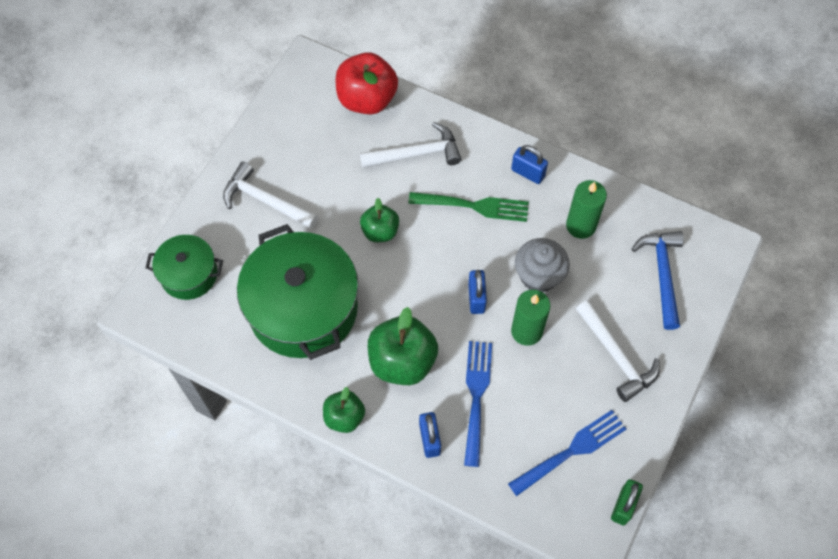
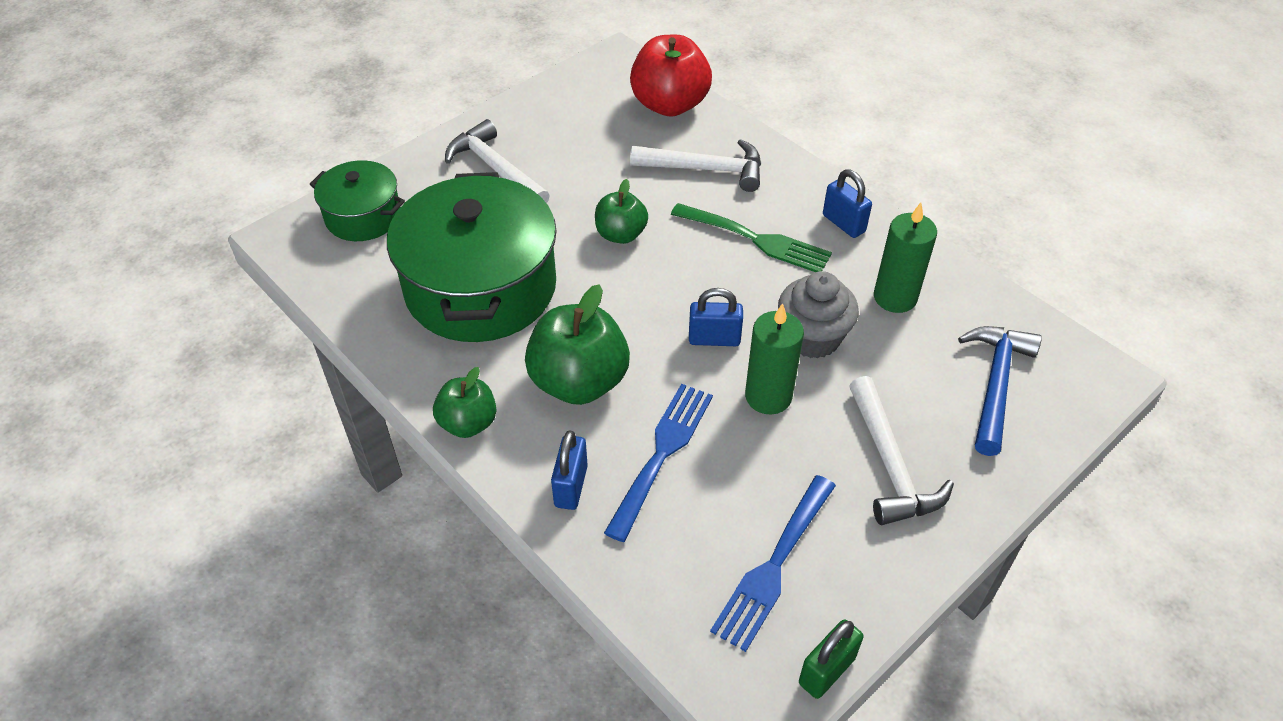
camera: 20 degrees right, 15 degrees down
(476, 298) = (714, 339): blue padlock -> blue padlock turned 75 degrees clockwise
(571, 450) = (774, 566): blue fork -> blue fork turned 135 degrees clockwise

